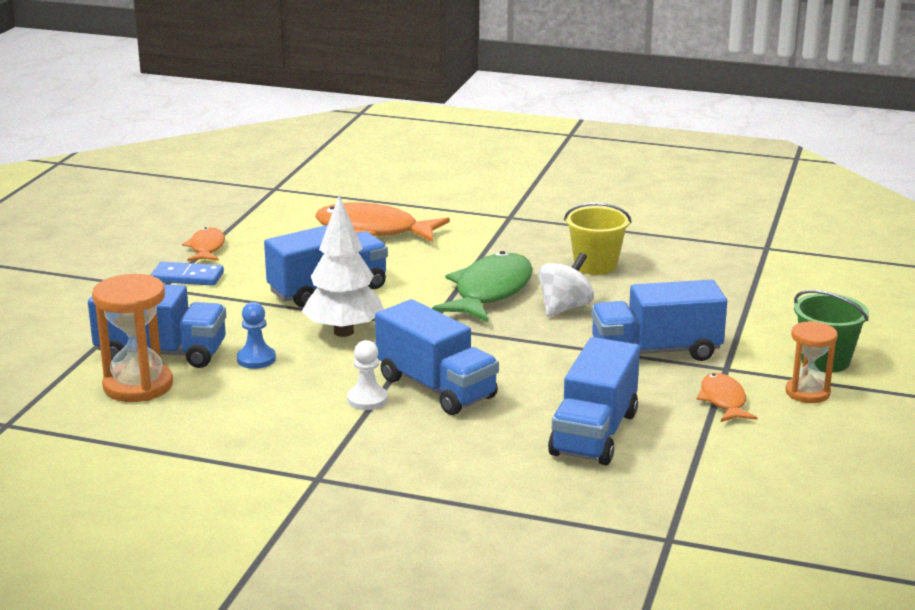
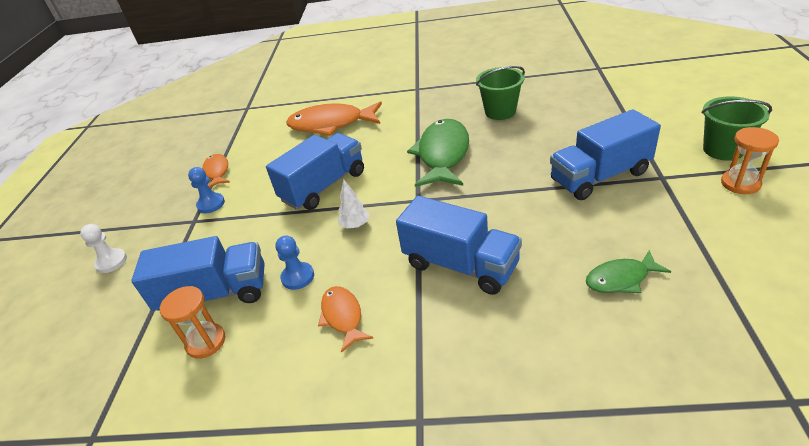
camera: 10 degrees left, 15 degrees up
(138, 386) = (206, 342): orange hourglass -> orange hourglass, size x0.63
(187, 277) = (211, 204): blue domino -> blue pawn
(343, 332) = (355, 225): white tree -> white tree, size x0.49
(367, 400) = (412, 297): white pawn -> white pawn (111, 262)
(564, 308) = (505, 154): white spinning top -> none
(594, 433) = (621, 279): blue truck -> green fish
(595, 265) = (500, 112): yellow bucket -> green bucket
(723, 400) = (688, 210): orange fish -> orange fish (343, 316)

